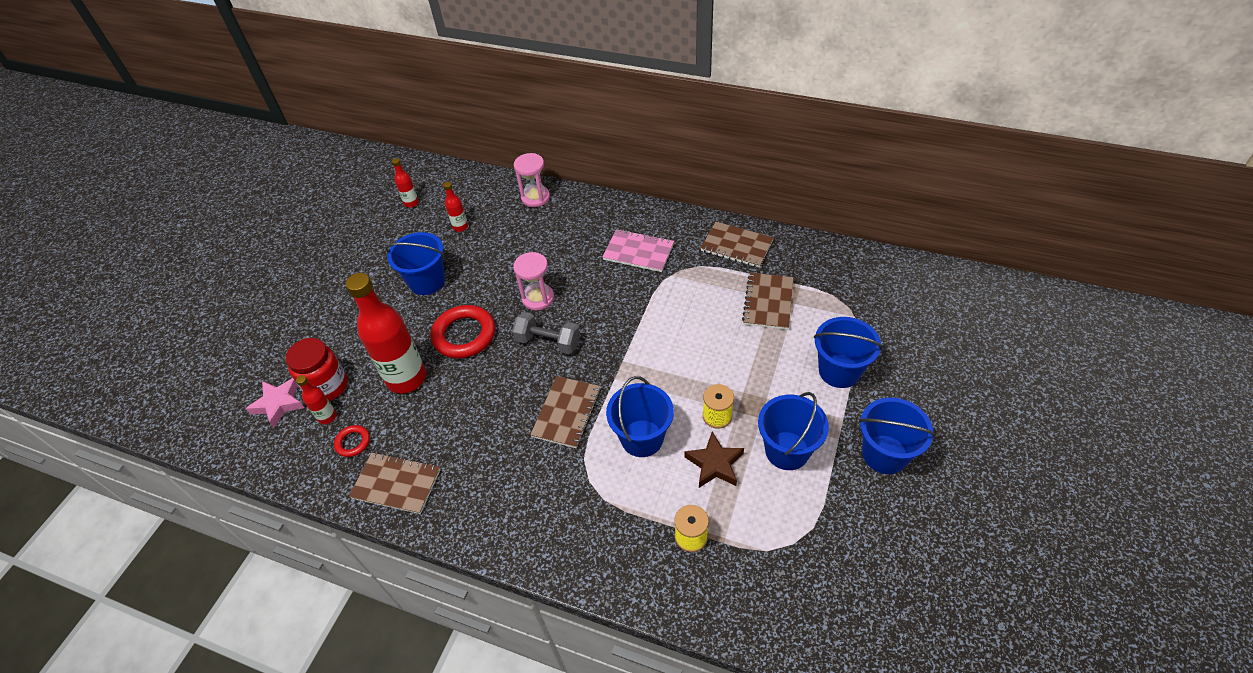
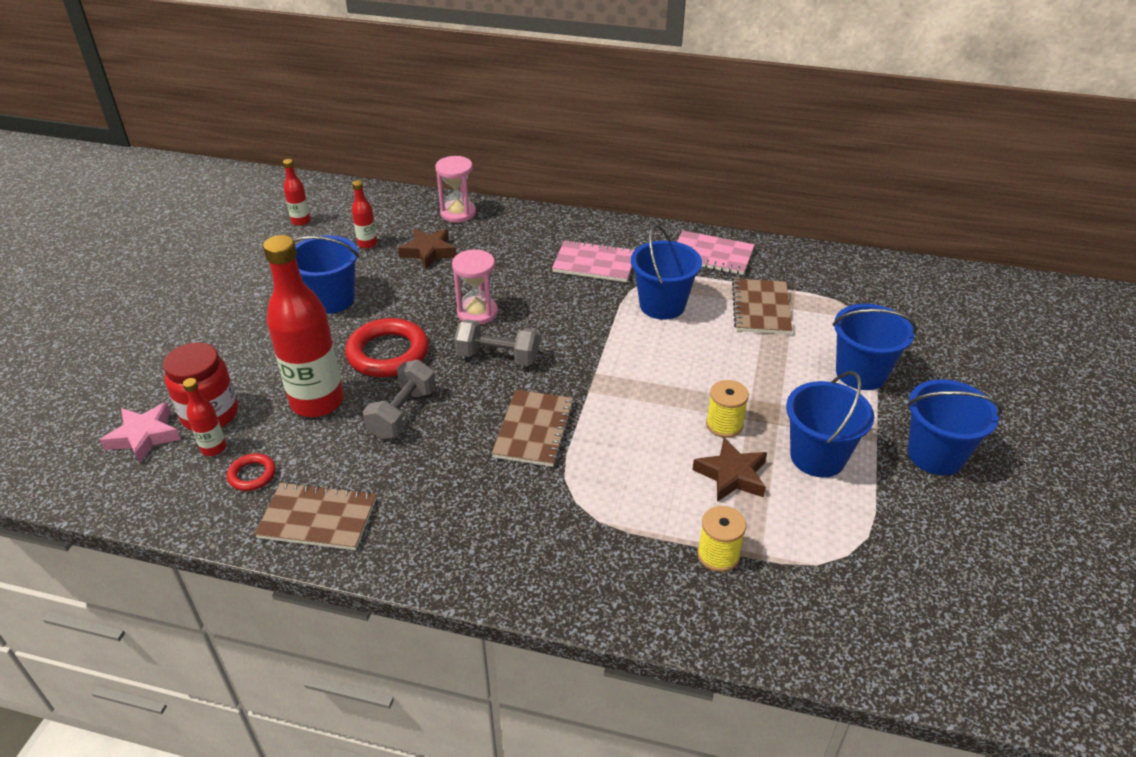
camera: 10 degrees left, 10 degrees down
(469, 392) = (402, 413): none -> grey dumbbell
(507, 236) = (429, 252): none -> brown star
(642, 438) = (635, 452): blue bucket -> blue bucket (662, 305)
(736, 246) = (711, 255): brown notebook -> pink notebook

